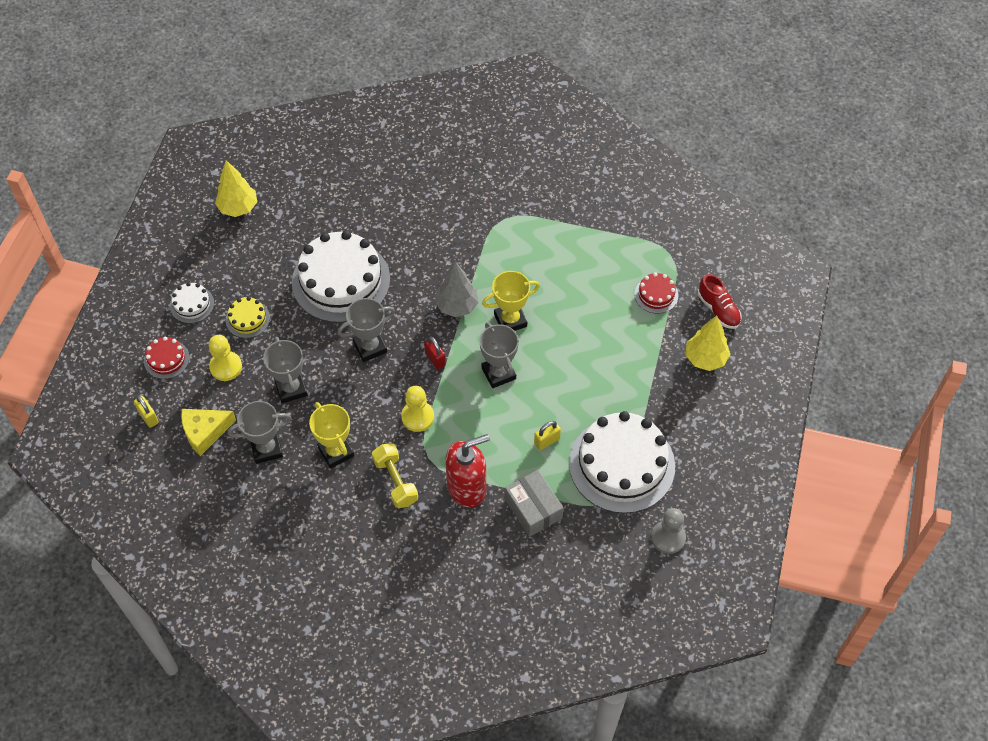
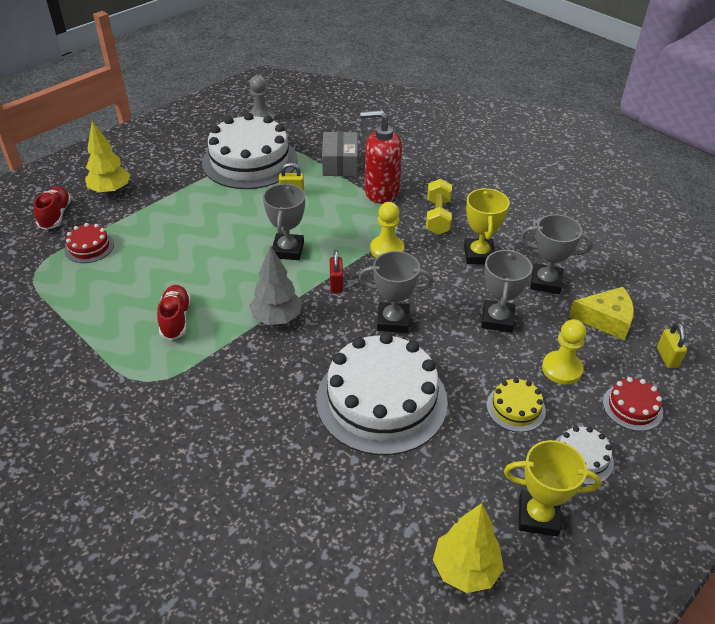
camera: 150 degrees left, 15 degrees down
(510, 320) = (237, 284): yellow trophy -> yellow trophy (538, 516)
(528, 269) = (175, 319): none -> red shoe

